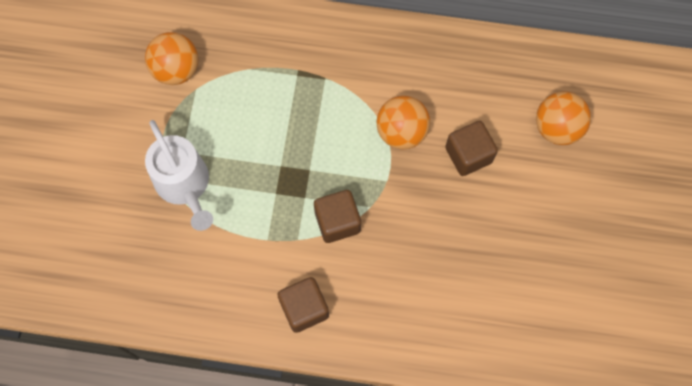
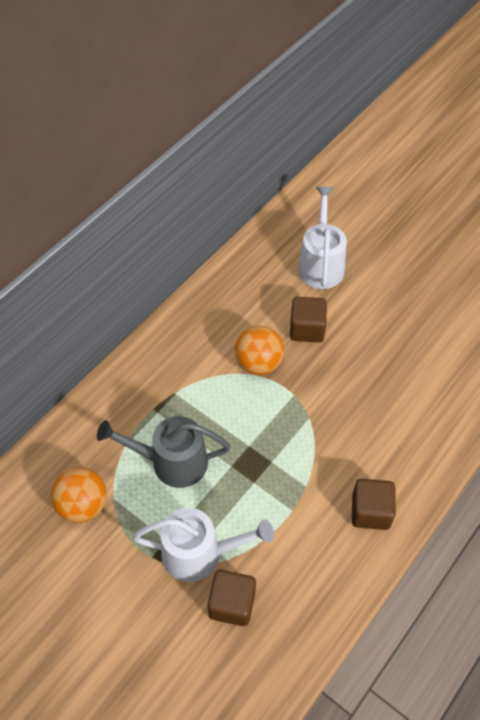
camera: 60 degrees left, 15 degrees down
(255, 115) = (172, 462): none -> grey watering can
(337, 222) = (308, 448): brown cube -> brown cube (232, 604)
(557, 128) = (320, 264): orange ball -> white watering can

